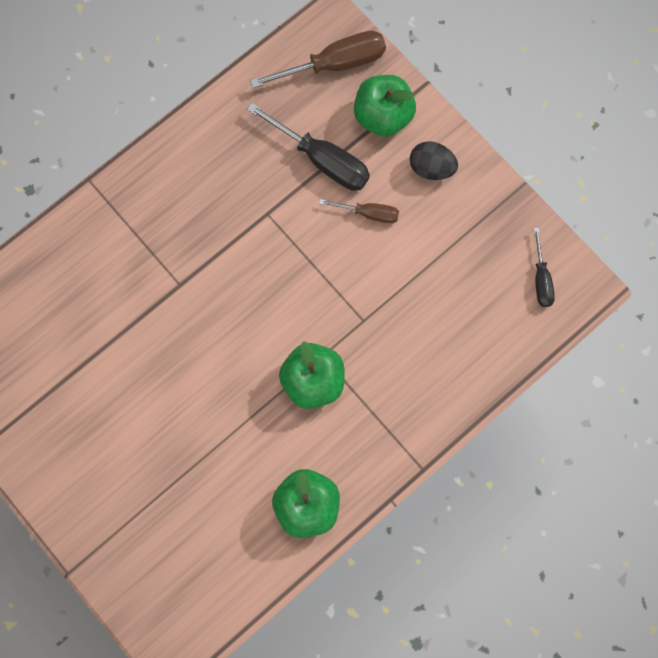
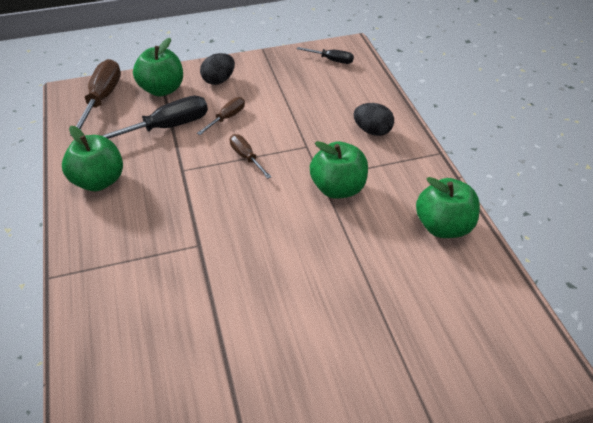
camera: 65 degrees left, 30 degrees down
(215, 145) = (99, 181): none -> green apple
(316, 266) = (246, 157): none -> brown screwdriver
(424, 381) = (372, 131): none -> black egg

